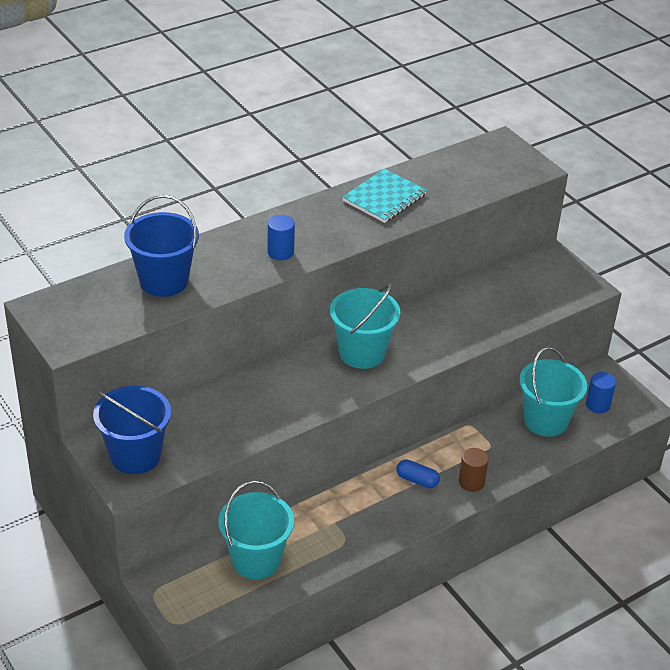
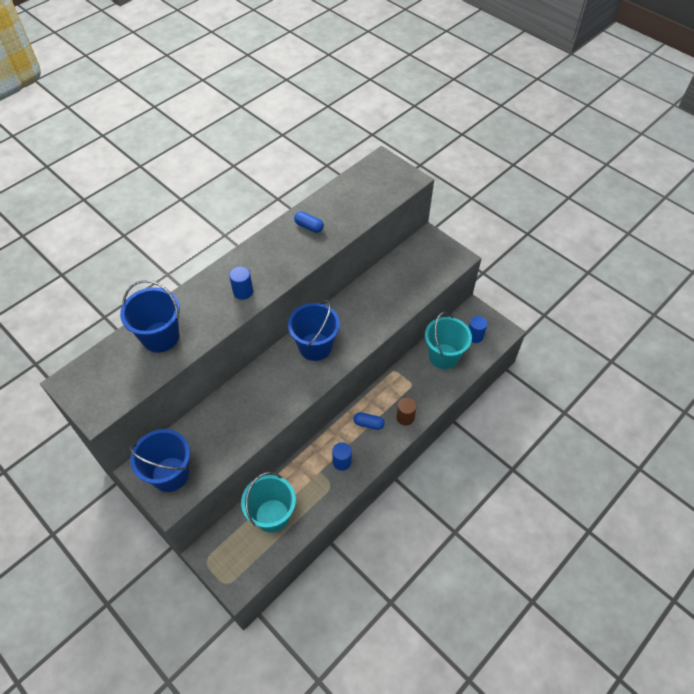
camera: 10 degrees left, 15 degrees up
(362, 353) = (315, 347): turquoise bucket -> blue bucket
(368, 517) = (342, 462): none -> blue cylinder
(384, 198) = (309, 226): turquoise notebook -> blue capsule

